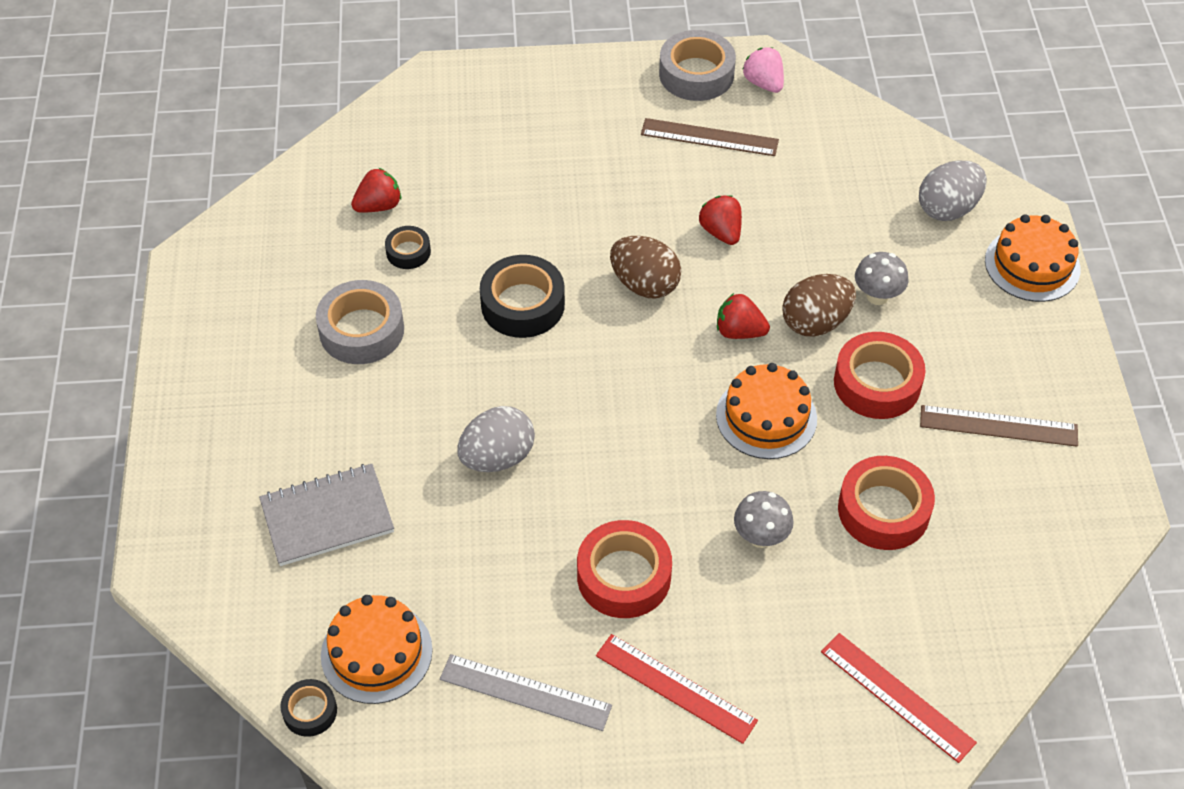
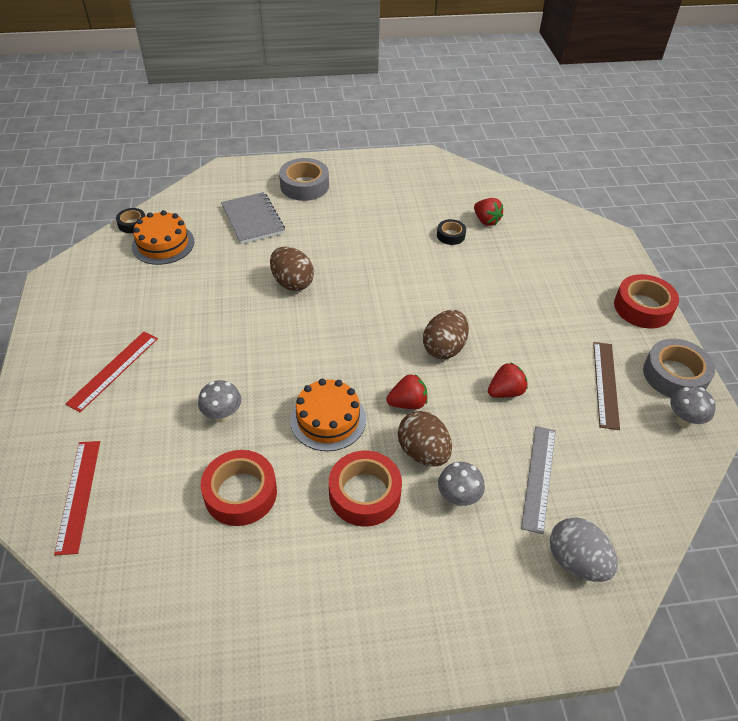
camera: 85 degrees right, 5 degrees down
(361, 330) = (385, 221): grey tape -> grey tape (304, 185)
(497, 457) = (292, 283): grey egg -> brown egg
(522, 304) = (416, 288): black tape -> none
(525, 692) = (125, 302): grey ruler -> grey ruler (538, 477)
(624, 576) = (199, 343): red tape -> red tape (643, 307)
(739, 331) = (407, 403): red strawberry -> red strawberry turned 60 degrees clockwise
(763, 83) = (683, 420): pink strawberry -> grey mushroom
(897, 696) = (79, 495): red ruler -> red ruler turned 45 degrees counterclockwise
(998, 426) = (323, 587): brown ruler -> none
(1032, 265) = (521, 636): orange cake -> none

